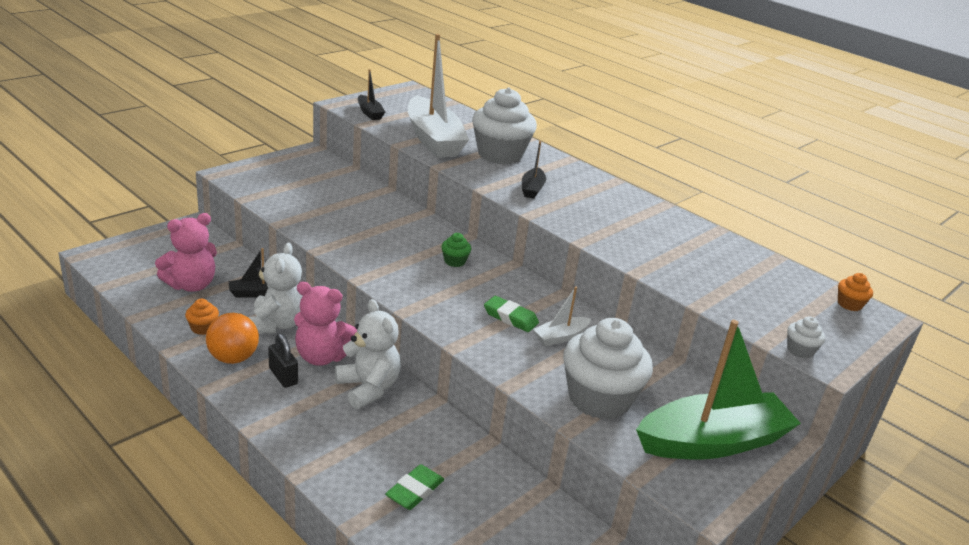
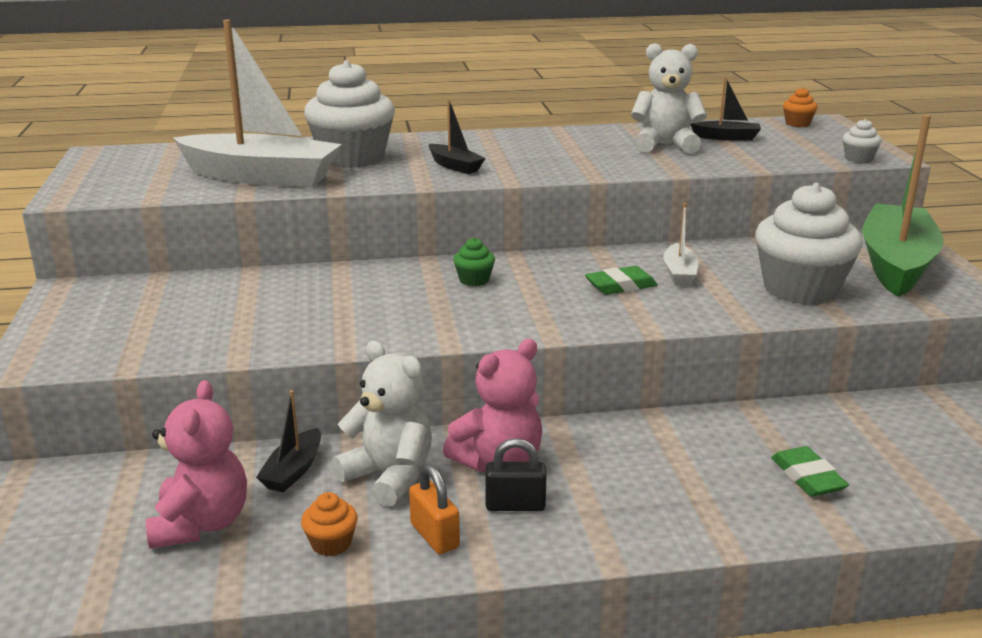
camera: 50 degrees left, 5 degrees down
(233, 358) = (434, 536): orange ball -> orange padlock
(368, 388) = (594, 449): white teddy bear -> white teddy bear (665, 145)
(369, 113) = (124, 189): black boat -> black boat (726, 137)

